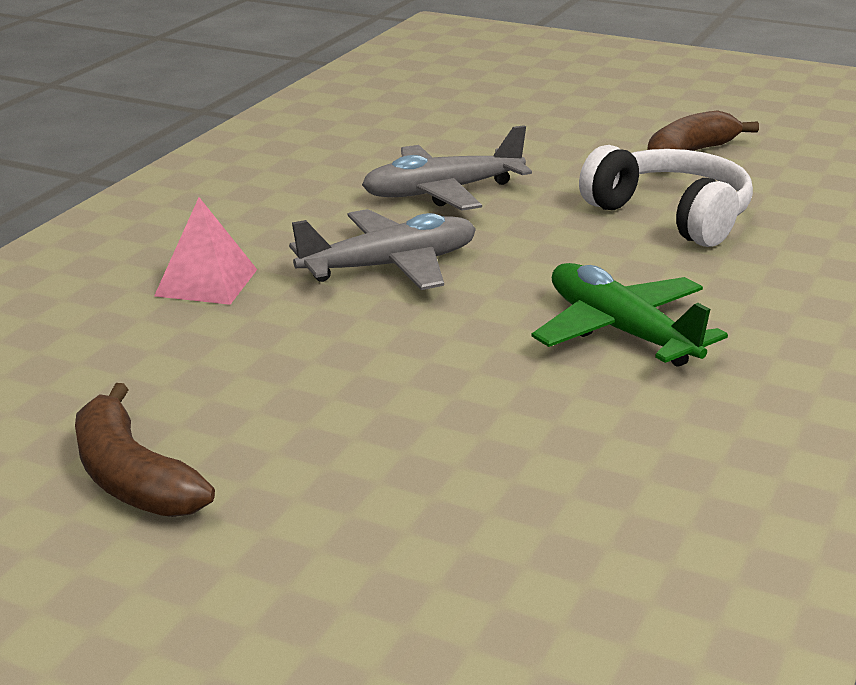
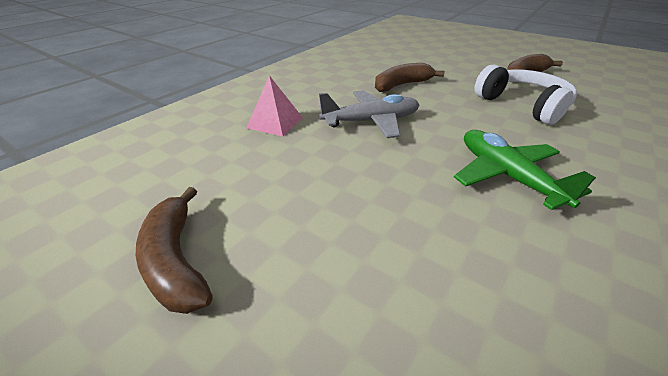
camera: 10 degrees right, 10 degrees up
(442, 192) = (401, 85): grey plane -> brown banana

